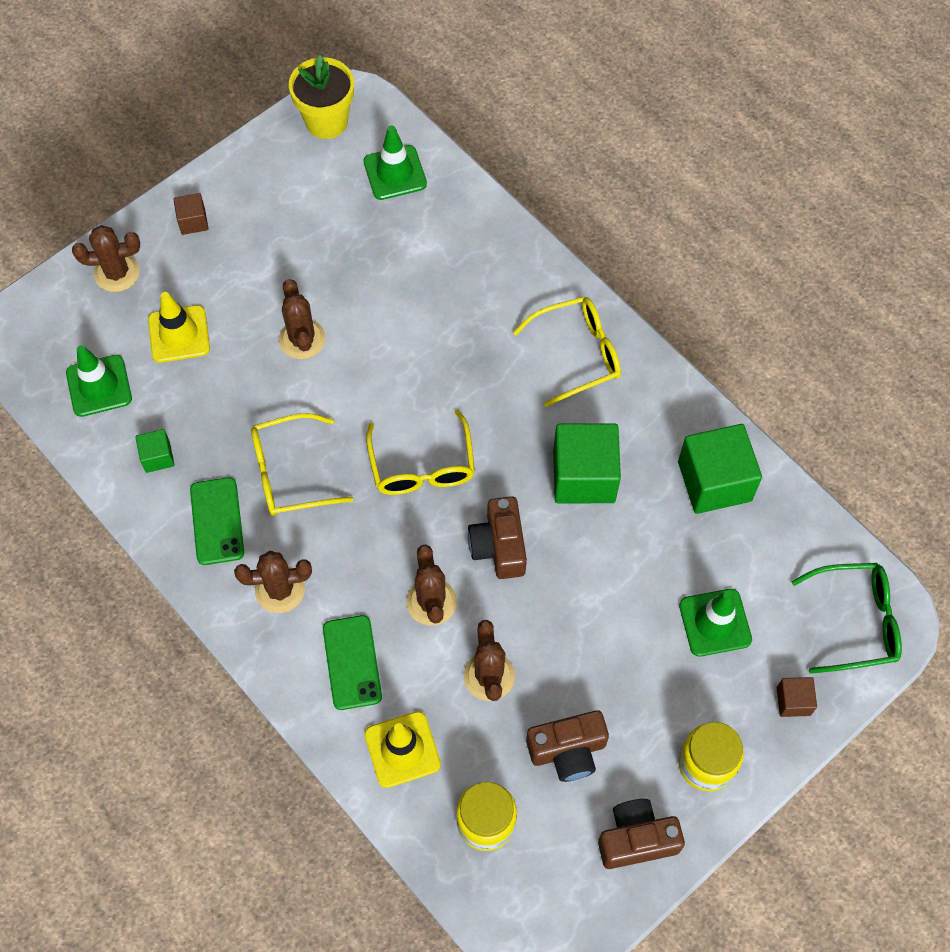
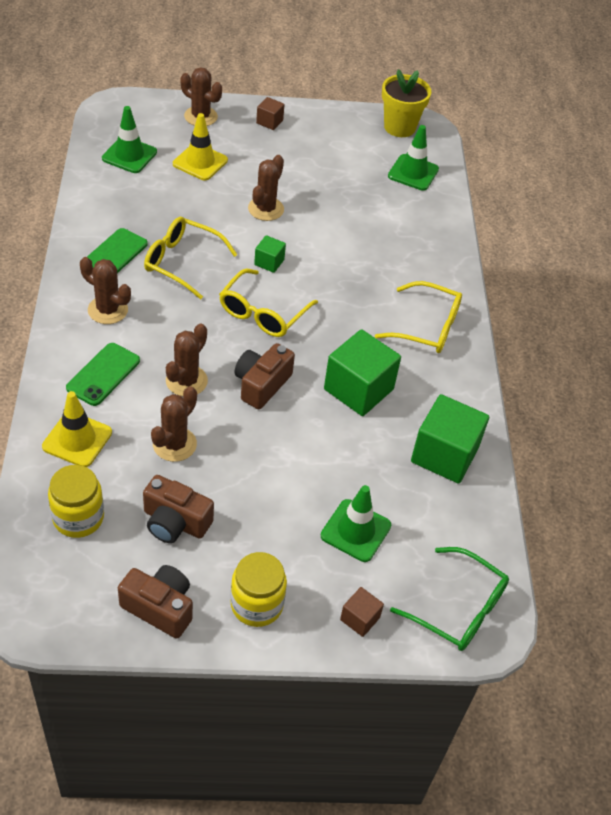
camera: 35 degrees right, 15 degrees down
(157, 457) = (120, 205): green cube -> green cube (269, 262)

